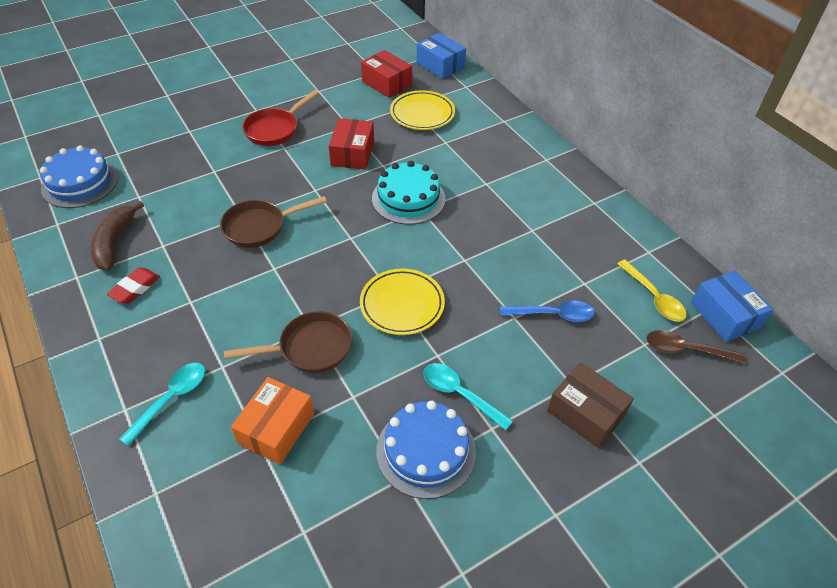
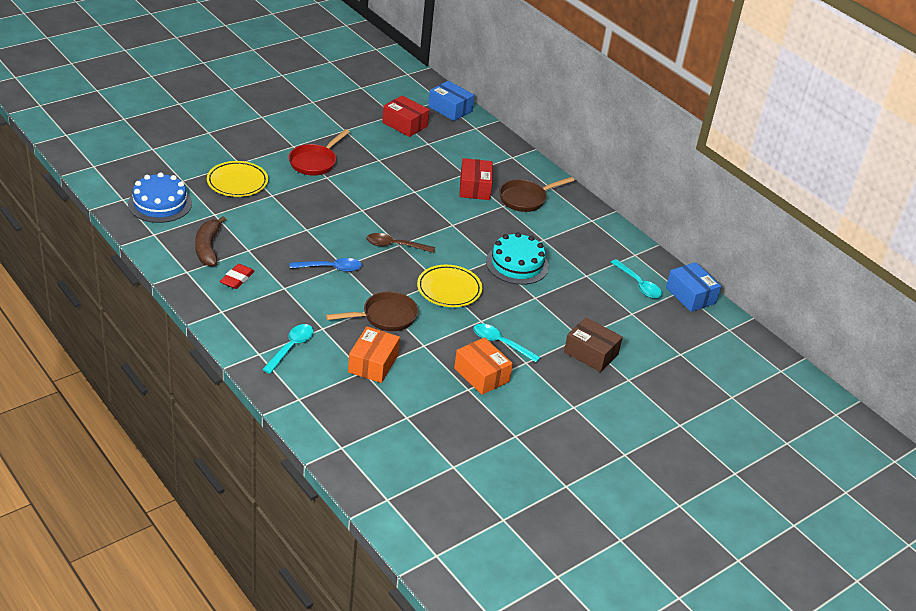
camera: 10 degrees left, 10 degrees down
(259, 227) = (323, 237): brown pan -> brown pan (525, 199)
(352, 153) = (387, 182): red box -> red box (474, 187)
(408, 198) = (440, 216): turquoise cake -> turquoise cake (517, 264)
(422, 114) = (441, 150): yellow plate -> yellow plate (237, 182)
(426, 451) = (481, 375): blue cake -> orange box
(553, 315) = (564, 295): blue spoon -> blue spoon (331, 268)
(654, 298) = (638, 284): yellow spoon -> turquoise spoon
(686, 350) = (661, 317): brown spoon -> brown spoon (395, 246)

